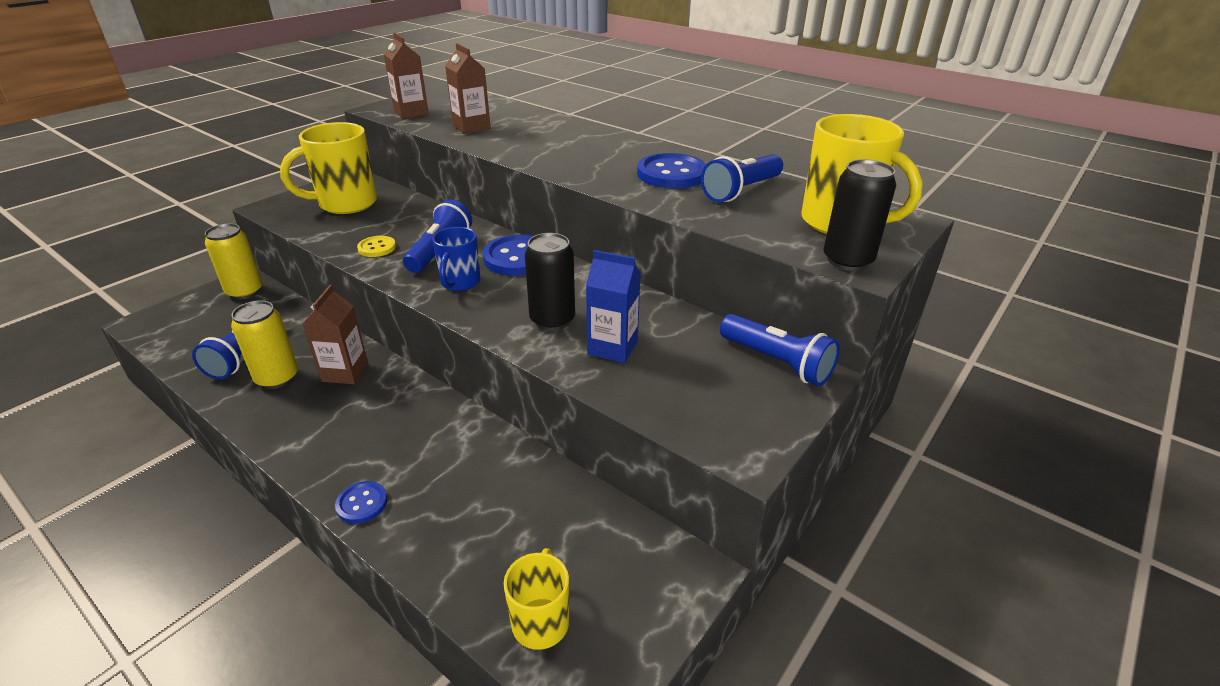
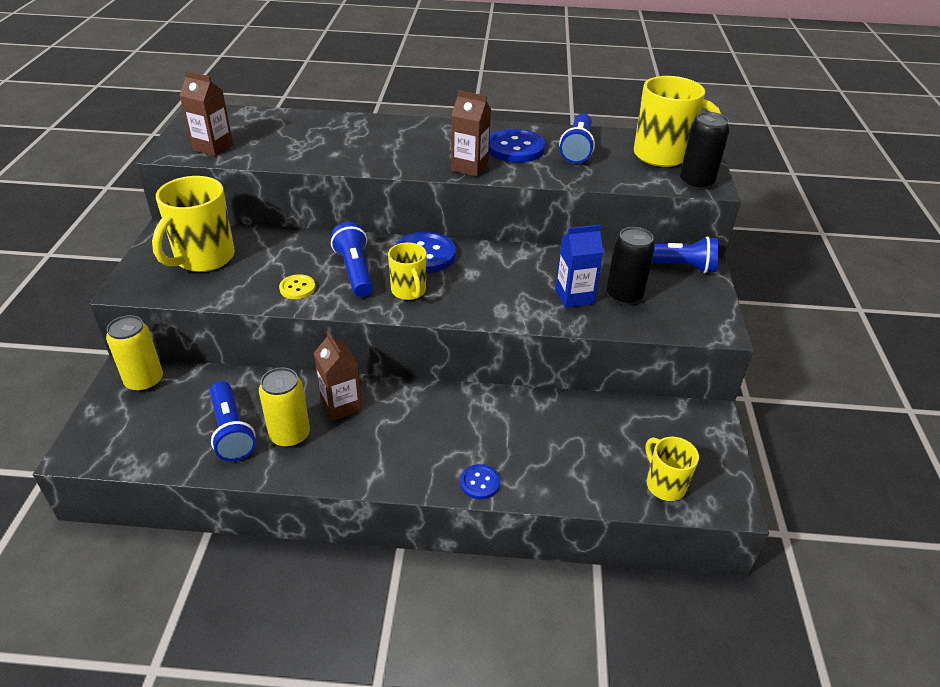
camera: 35 degrees left, 5 degrees up
(460, 283) = (409, 291): blue mug -> yellow mug
(471, 127) = (296, 148): brown carton -> brown carton (469, 167)
(552, 320) = (512, 293): black can -> black can (624, 296)

